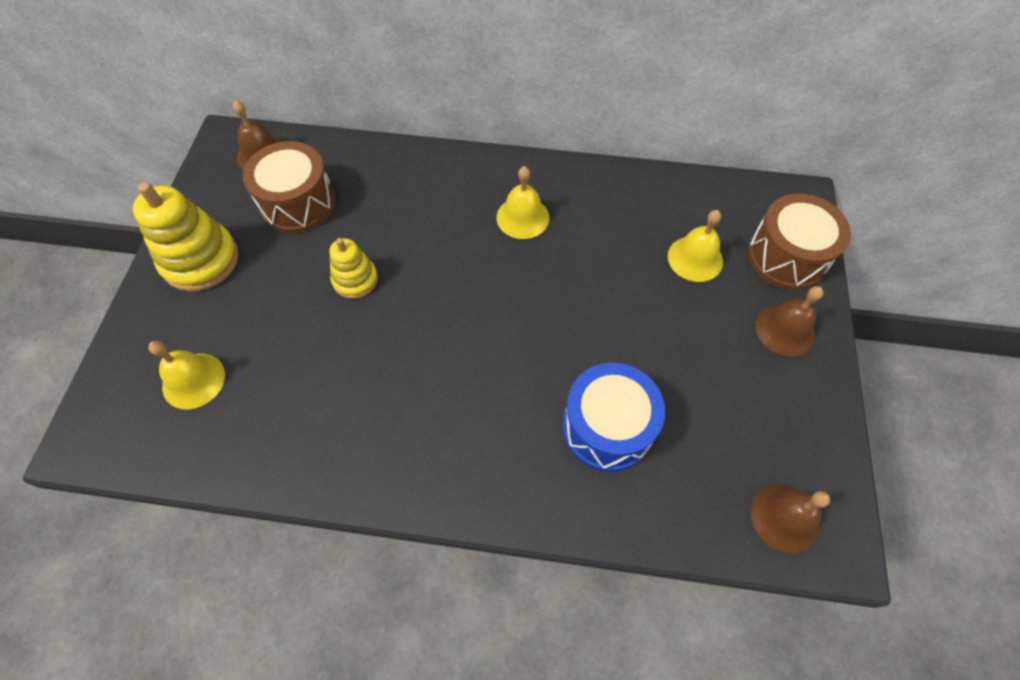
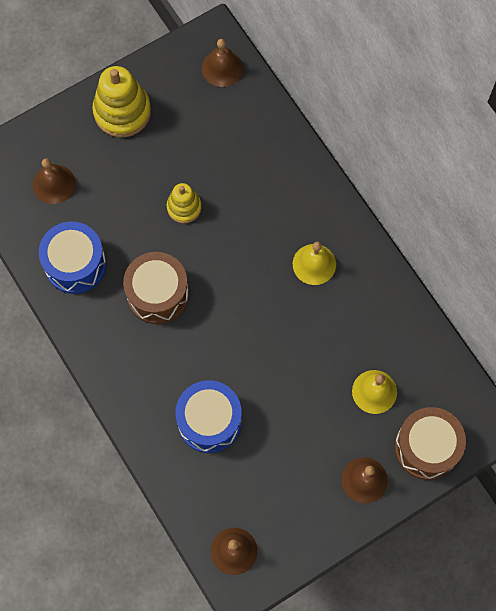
camera: 50 degrees right, 10 degrees up
(193, 380) = (54, 184): yellow bell -> brown bell
(298, 203) = (206, 125): brown drum -> brown drum (158, 294)
(302, 429) = (75, 264): none -> blue drum

